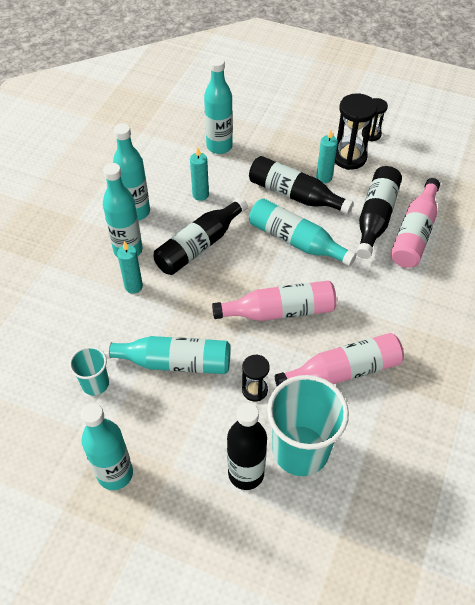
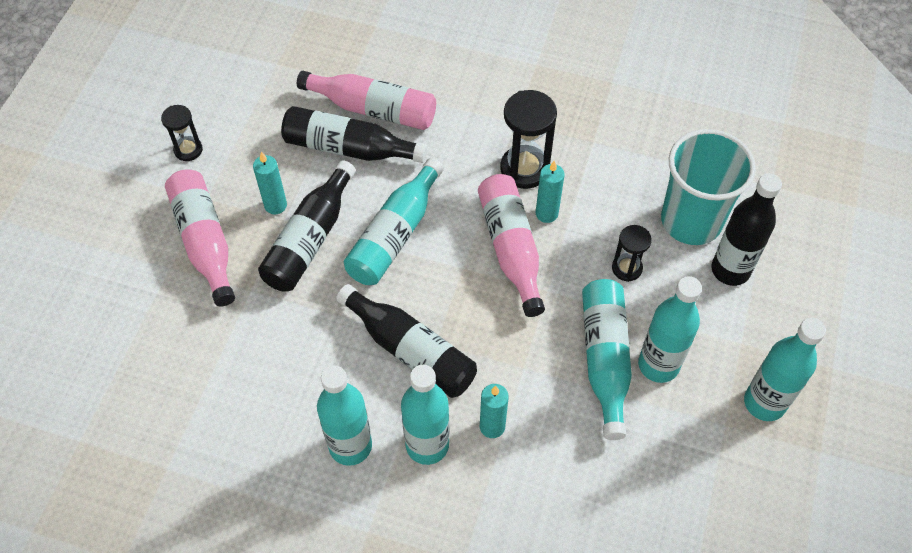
camera: 95 degrees left, 5 degrees up
(95, 384) = (653, 448): turquoise cup -> none
(200, 195) = (312, 359): turquoise candle -> turquoise candle (546, 213)
(219, 146) = (206, 344): turquoise bottle -> turquoise bottle (658, 365)
(343, 371) = (585, 183): pink bottle -> pink bottle (205, 241)
(349, 157) = (235, 176): black hourglass -> black hourglass (524, 169)

